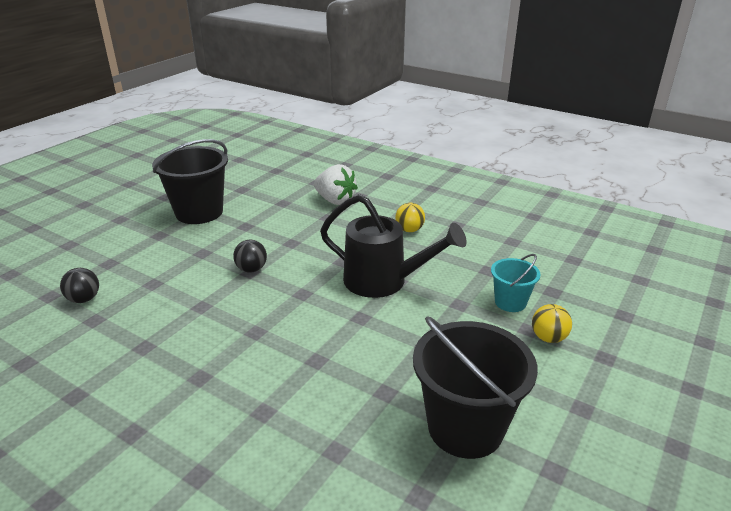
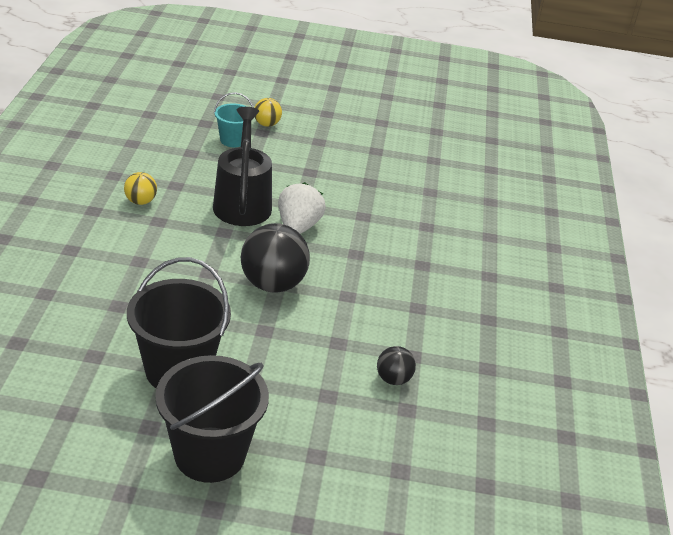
camera: 120 degrees left, 5 degrees up
(251, 269) = (273, 284): black ball -> black ball, size x1.93
(335, 200) = (94, 264): white strawberry -> white strawberry (298, 227)
(465, 427) = (375, 150): black bucket -> black bucket (210, 454)

